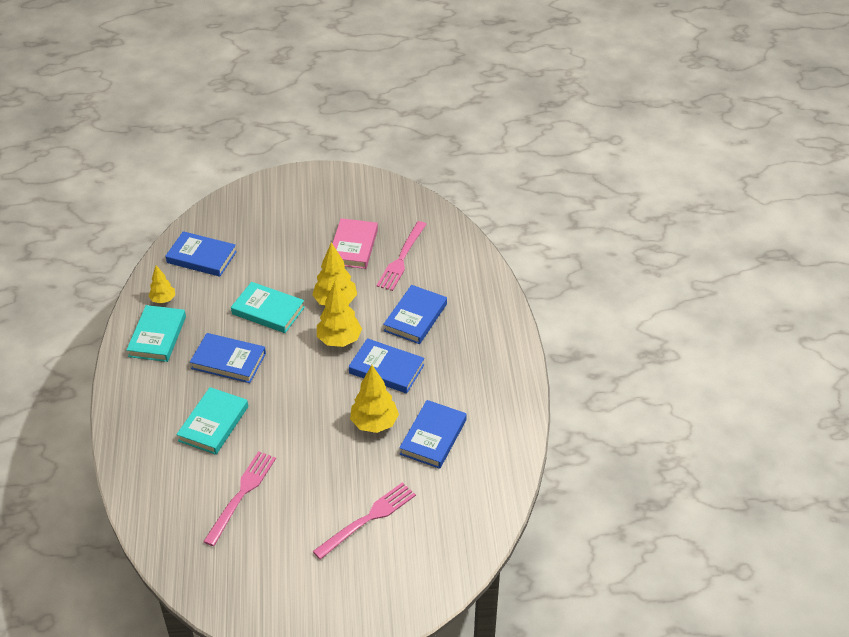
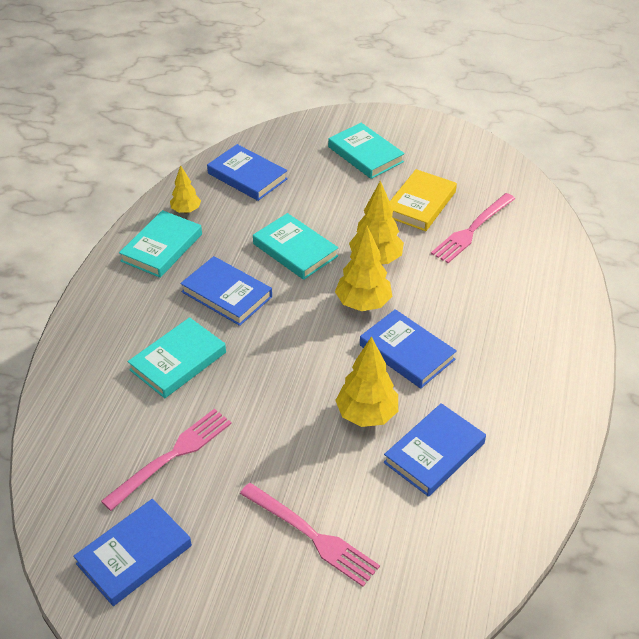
camera: 20 degrees right, 0 degrees up
(293, 214) = (365, 154): none -> turquoise book
(353, 246) = (420, 204): pink book -> yellow book
(368, 519) = (311, 535): pink fork -> pink fork turned 60 degrees clockwise
(415, 317) = (464, 300): blue book -> blue book (134, 555)

